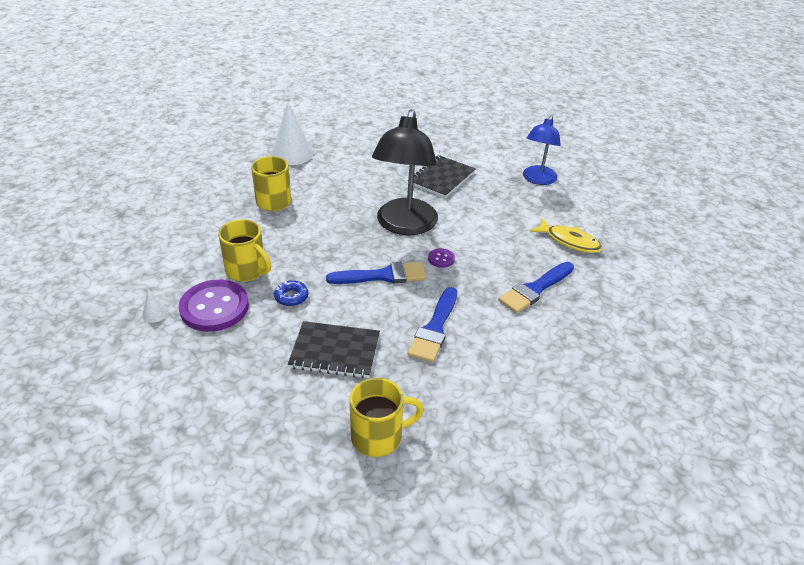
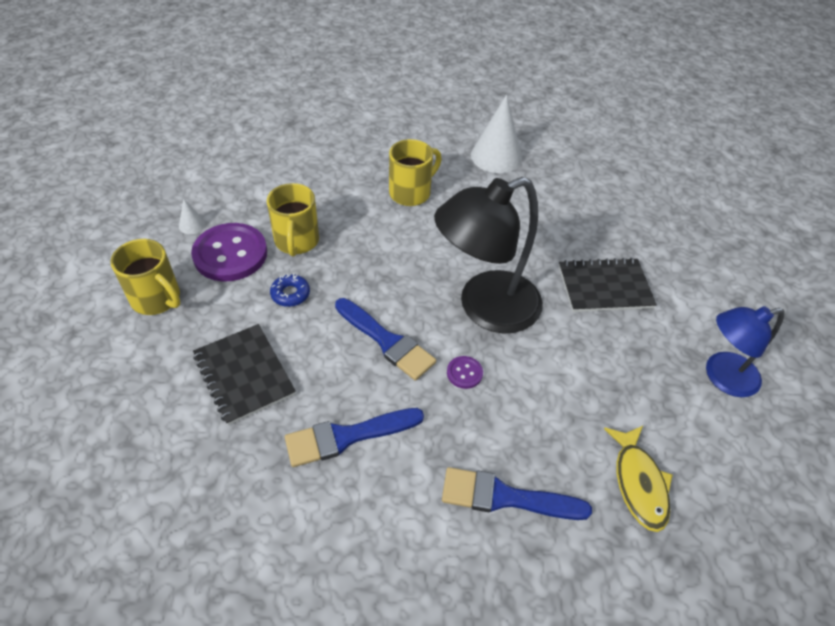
camera: 50 degrees right, 10 degrees up
(378, 437) = (155, 485): yellow mug -> yellow mug (157, 299)

